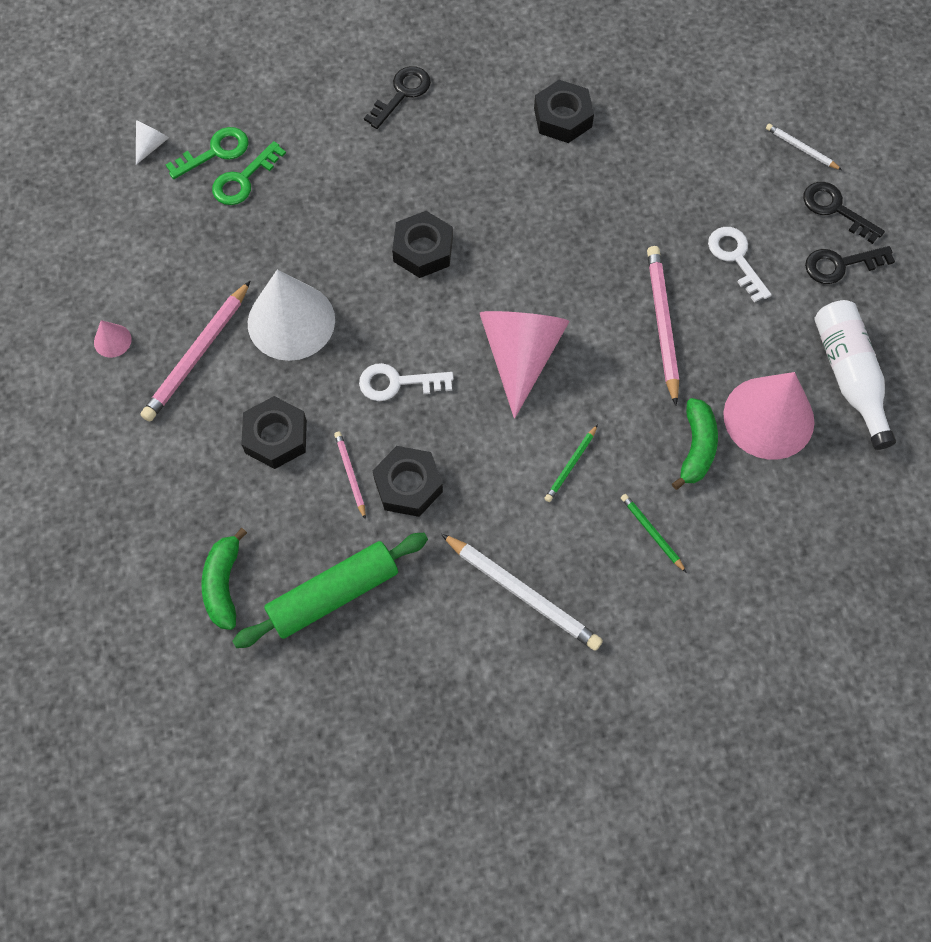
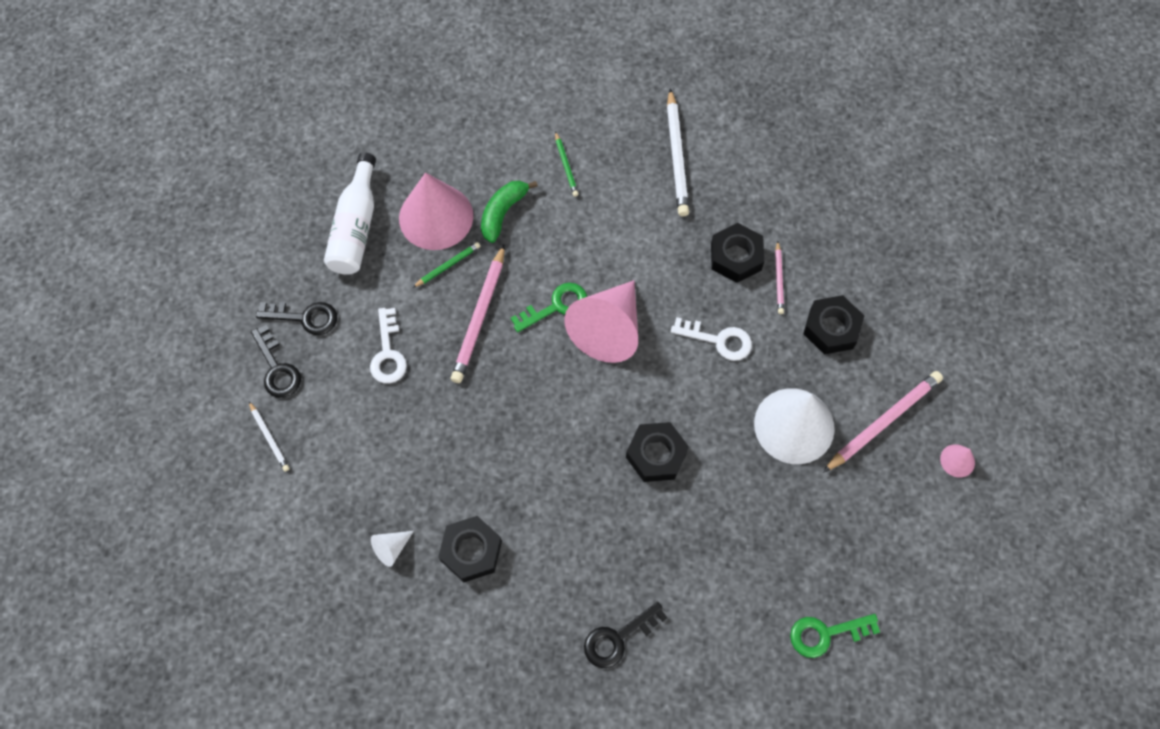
camera: 160 degrees left, 0 degrees up
(151, 145) = (890, 666): white cone -> white cone (391, 548)
(223, 584) = (897, 231): green banana -> none
(243, 180) = (804, 590): green key -> green key (556, 306)
(333, 594) = (815, 198): green rolling pin -> none
(523, 593) = (677, 156): white pencil -> white pencil turned 150 degrees counterclockwise
(571, 465) = (604, 231): green pencil -> green pencil (448, 265)

